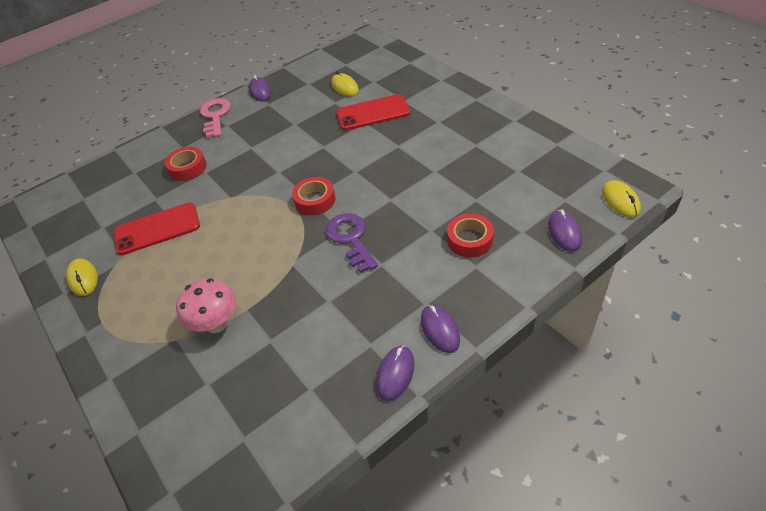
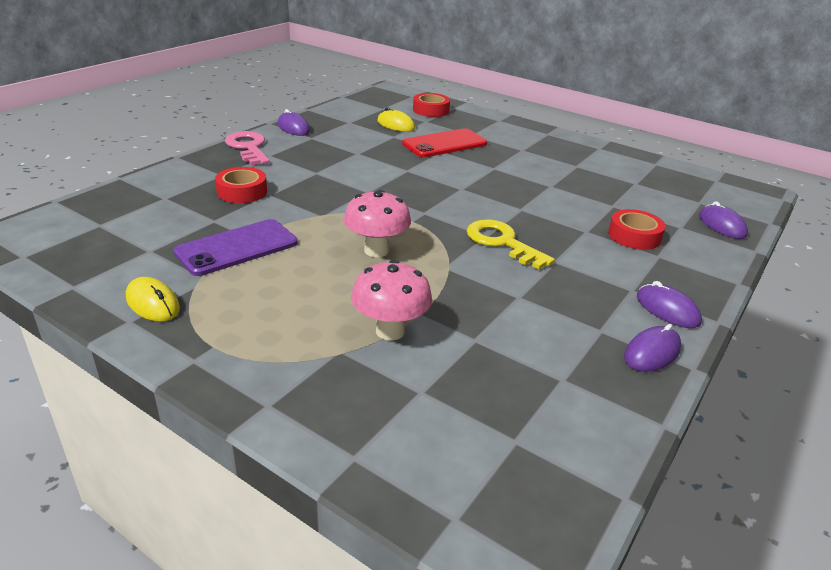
camera: 25 degrees left, 15 degrees down
(157, 229) = (237, 247): red phone -> purple phone
(250, 240) = (376, 250): none -> pink mushroom
(315, 200) = (433, 213): red tape -> red tape (431, 110)
(351, 238) = (502, 242): purple key -> yellow key
(395, 374) = (652, 353): purple mouse -> purple mouse turned 45 degrees clockwise
(620, 201) = (751, 201): yellow mouse -> none

